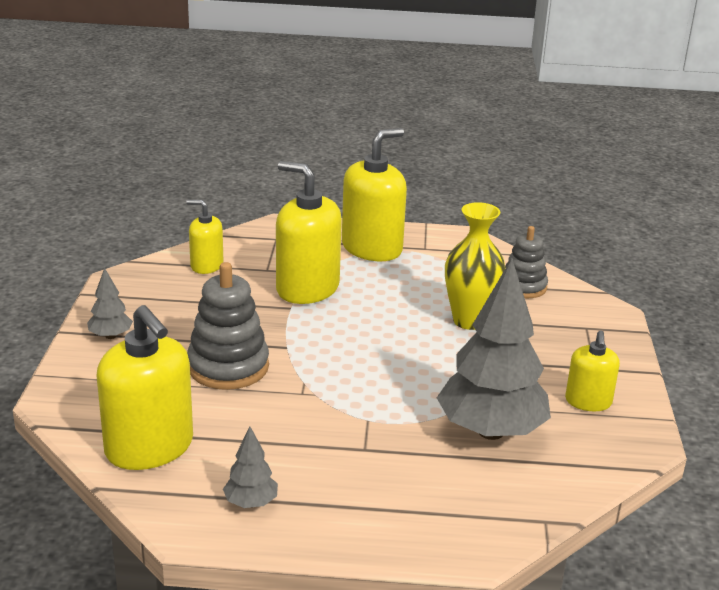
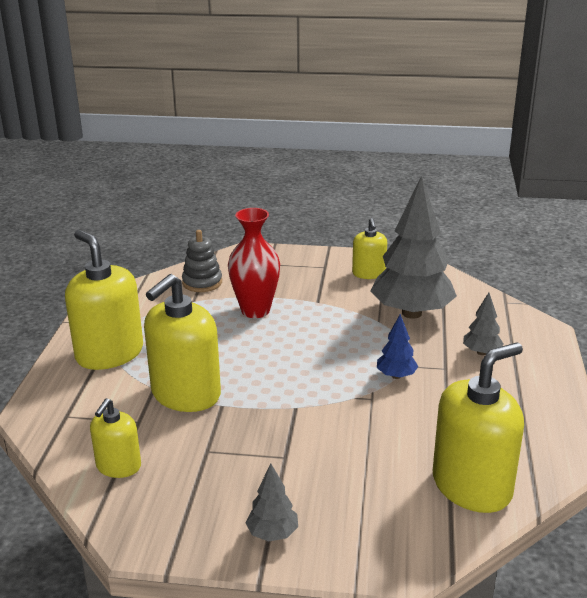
camera: 85 degrees left, 0 degrees up
(228, 367) = (332, 442): grey stacking toy -> none
(251, 503) = (530, 423): grey tree -> grey tree (481, 352)
(345, 411) = (396, 376): none -> blue tree
(469, 321) = (255, 310): yellow vase -> red vase
(588, 401) = (369, 273): yellow soap dispenser -> yellow soap dispenser turned 75 degrees clockwise

